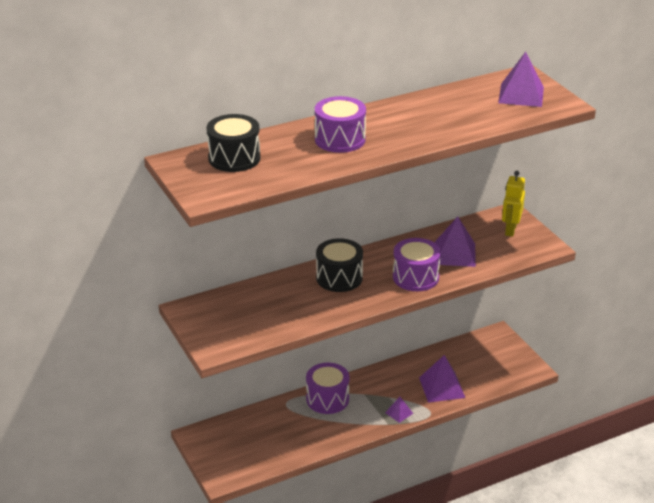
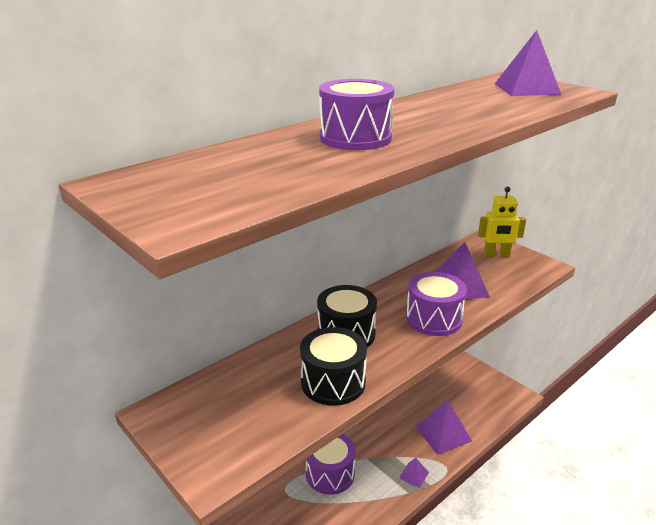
camera: 15 degrees left, 5 degrees down
(234, 158) = (212, 170): black drum -> black drum (333, 382)
(510, 230) = (496, 255): yellow robot -> yellow robot turned 90 degrees counterclockwise

